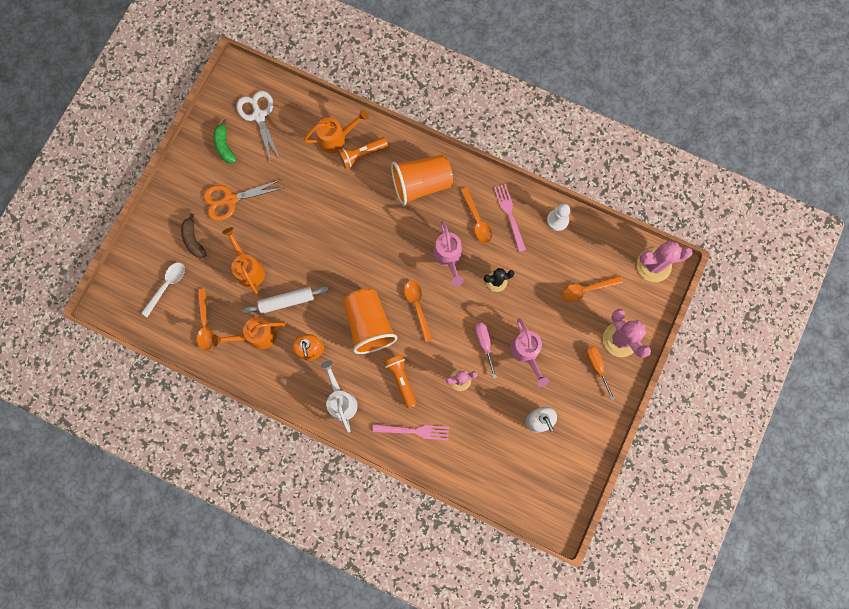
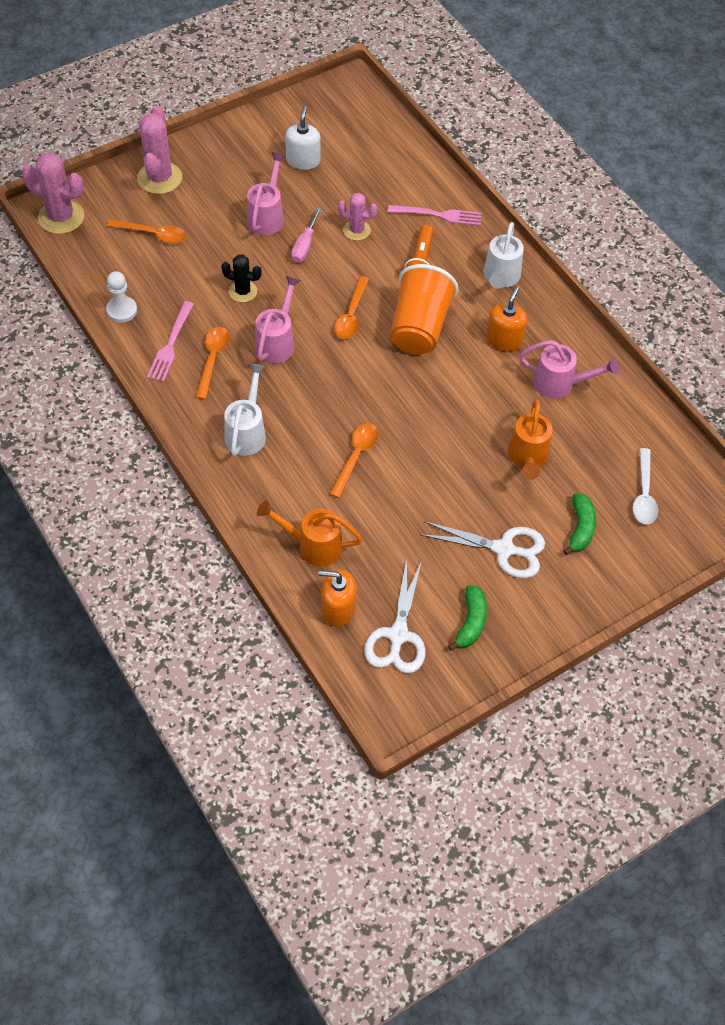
camera: 150 degrees left, 20 degrees down
(167, 286) = (644, 494): white spoon -> white spoon turned 60 degrees counterclockwise
(193, 240) = (580, 528): brown banana -> green banana
(205, 325) = (617, 427): orange spoon -> orange spoon (356, 456)
(230, 200) = (504, 549): orange scissors -> white scissors
(257, 336) = (559, 384): orange watering can -> pink watering can
(286, 301) = (501, 399): white rolling pin -> none
(299, 111) = (338, 608): none -> orange soap dispenser
(361, 155) = (295, 507): orange flashlight -> none
(414, 431) = (439, 215): pink fork -> pink fork turned 150 degrees clockwise
(421, 184) = (247, 432): orange cup -> white watering can
(597, 366) = (205, 170): orange screwdriver -> none

